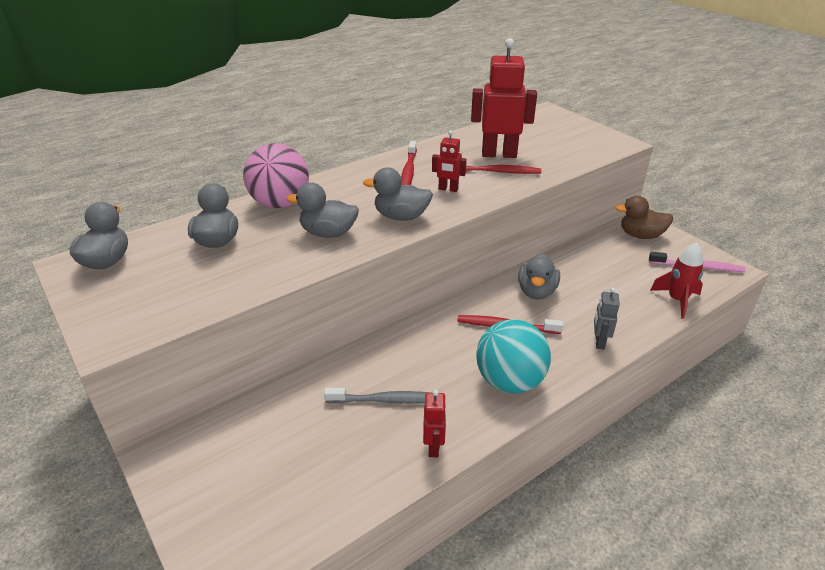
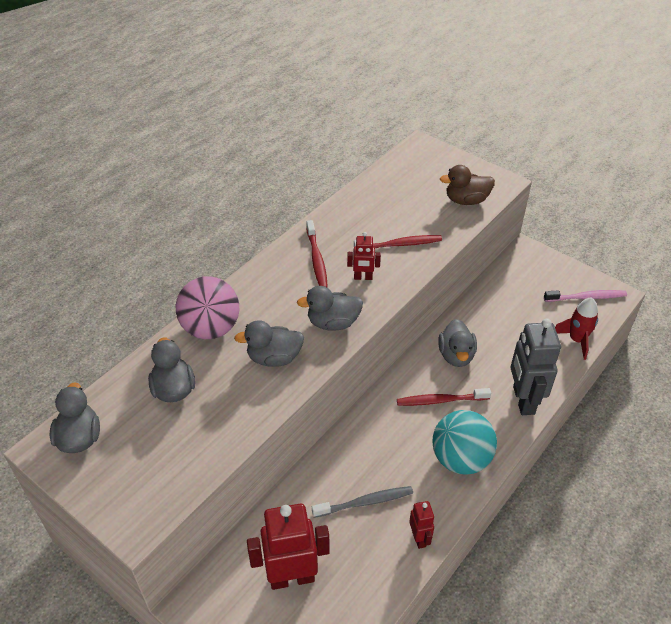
camera: 15 degrees left, 10 degrees up
(499, 154) = (394, 219): red robot -> red robot (292, 577)
(599, 342) = (523, 400): grey robot -> grey robot, size x1.99
(640, 235) = (530, 268): brown duck -> brown duck (466, 200)

